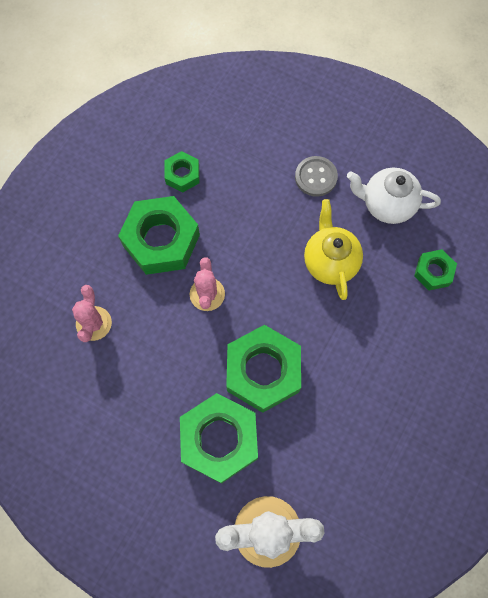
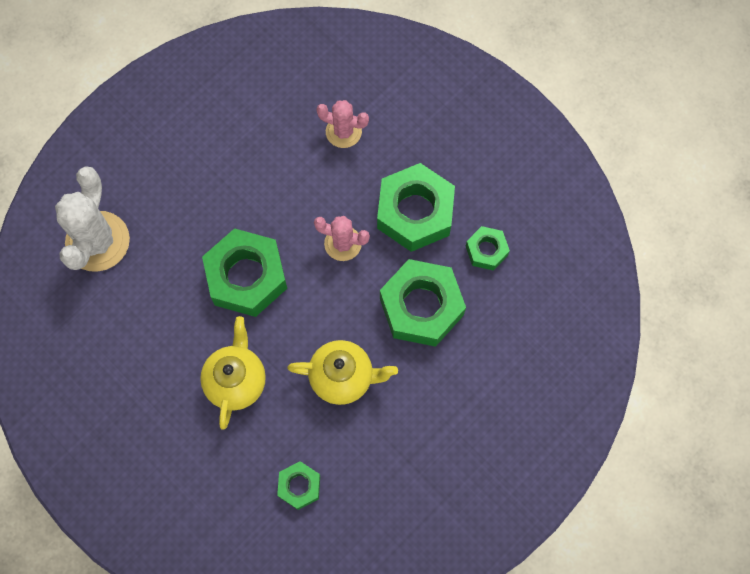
camera: 105 degrees right, 0 degrees up
(219, 439) = (194, 220): green nut -> green nut (421, 306)
(316, 177) = (447, 392): grey button -> none
(362, 351) = (236, 381): none -> yellow teapot
(386, 205) = (393, 461): white teapot -> none

